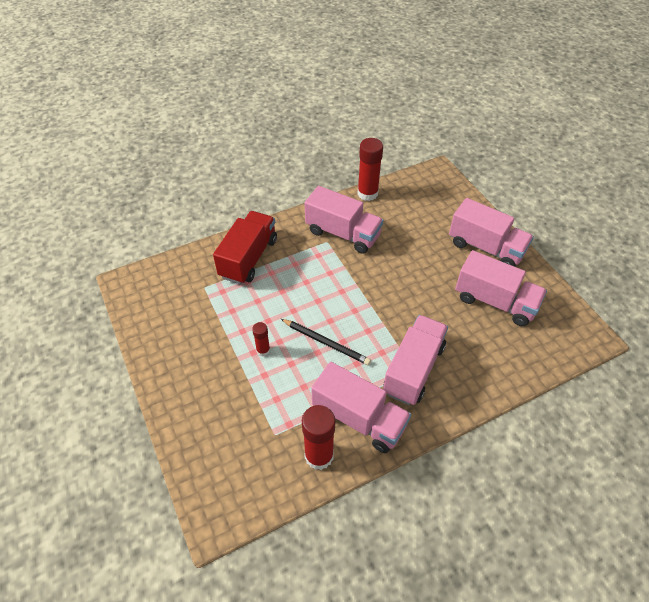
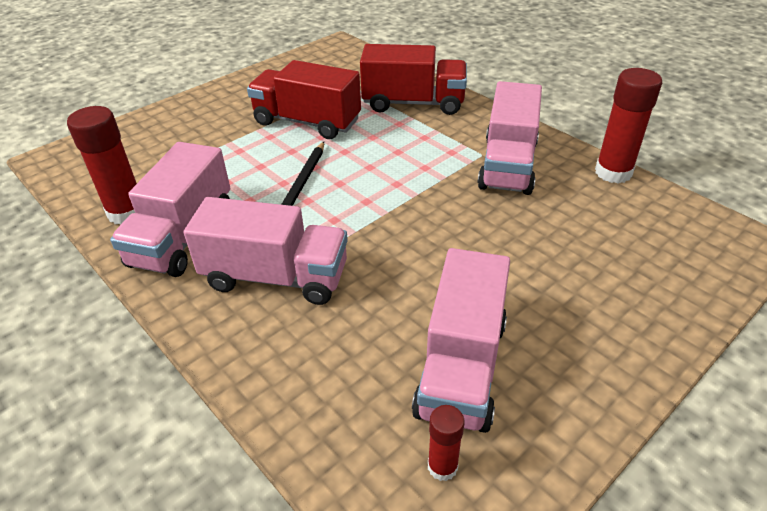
camera: 75 degrees right, 10 degrees down
(244, 325) = (307, 122): none -> red truck
(263, 350) = (274, 142): red glue stick -> red glue stick (442, 466)
(486, 247) = (597, 337): pink truck -> none

